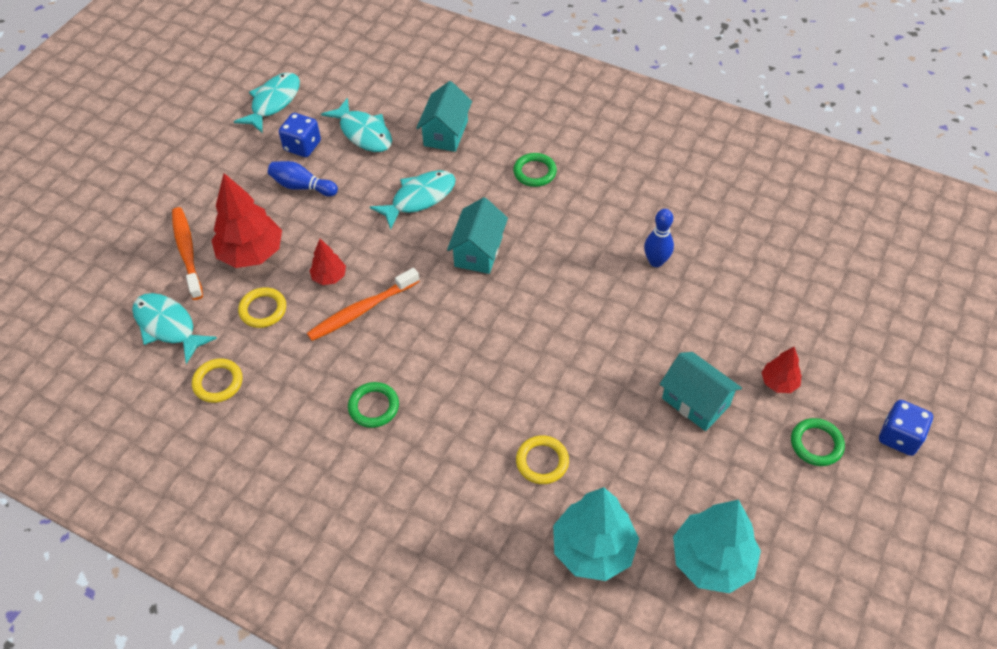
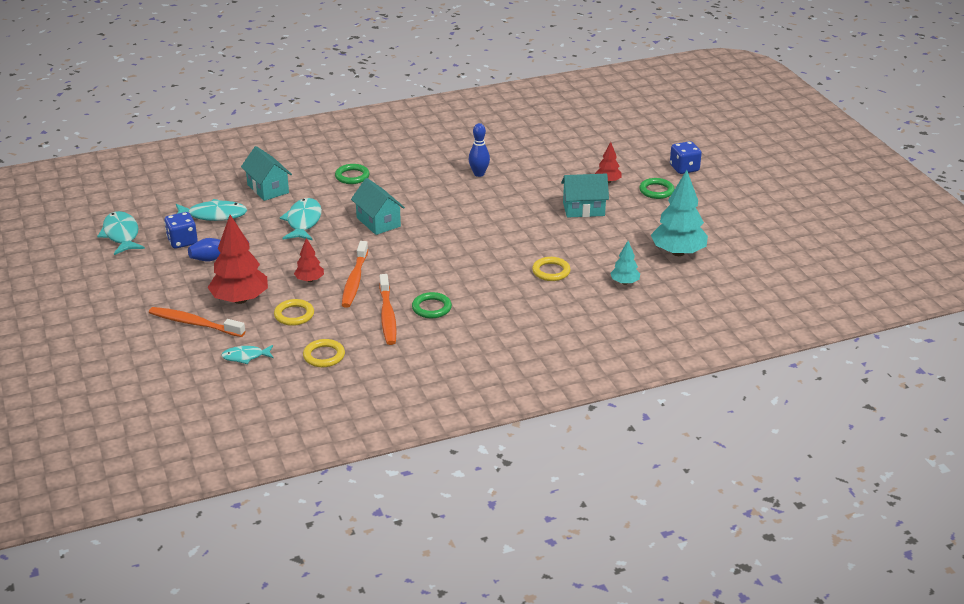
camera: 50 degrees left, 20 degrees down
(168, 326) = (245, 357): turquoise fish -> turquoise fish, size x0.60
(327, 381) = (387, 316): none -> orange toothbrush
(593, 549) = (624, 282): turquoise tree -> turquoise tree, size x0.51

